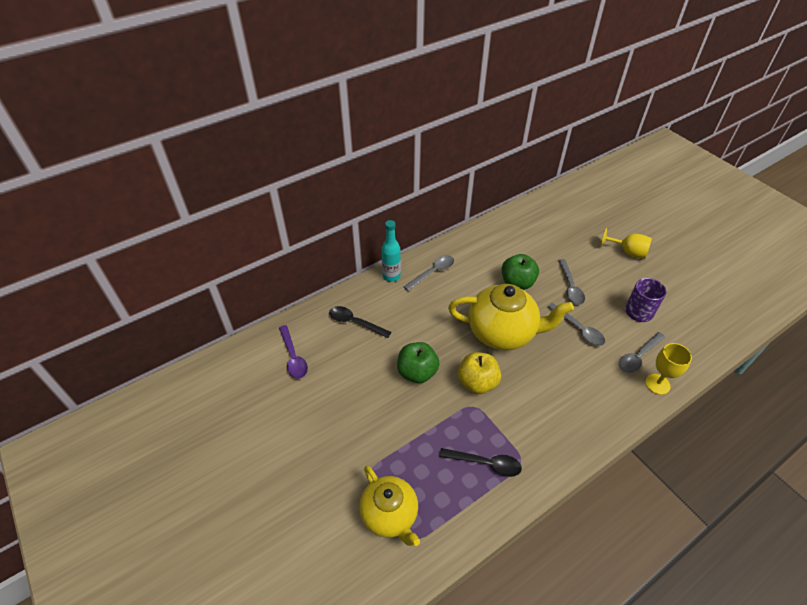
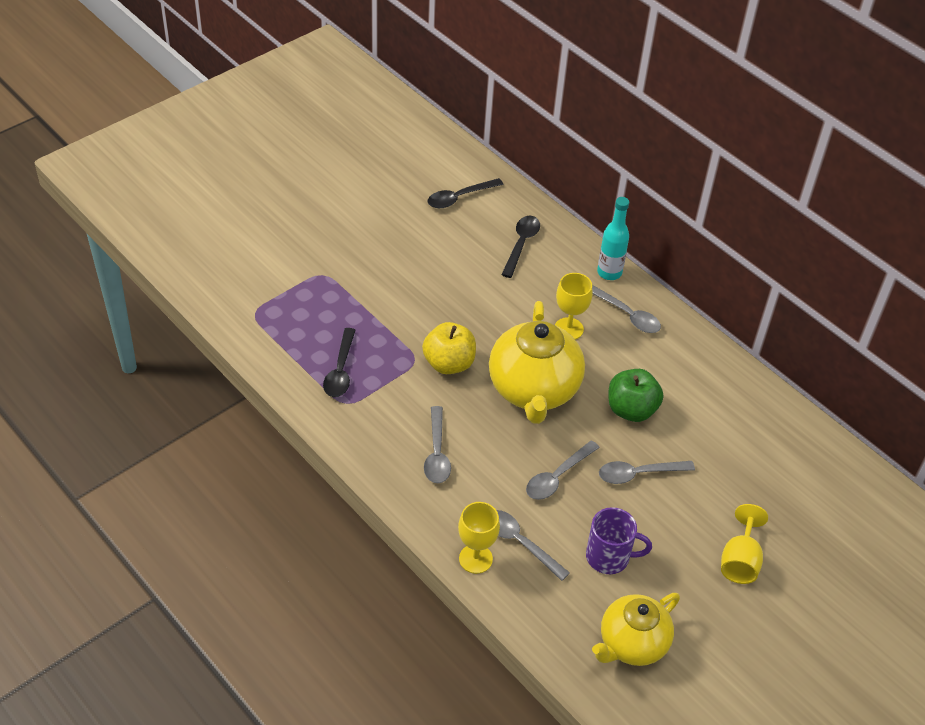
camera: 80 degrees right, 0 degrees up
(293, 357) = (459, 197): purple spoon -> black spoon
(390, 515) = (277, 294): yellow teapot -> yellow teapot (631, 644)
(417, 372) = (455, 306): green apple -> none
(444, 305) = (568, 329): none -> yellow goblet
(567, 399) = (437, 453): none -> grey spoon

